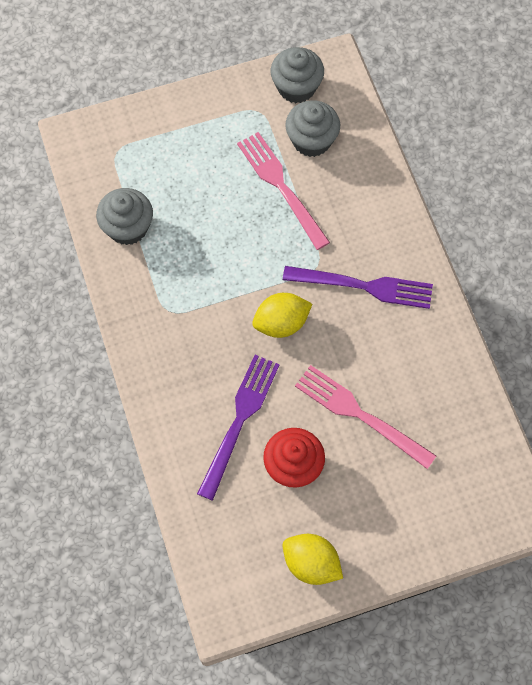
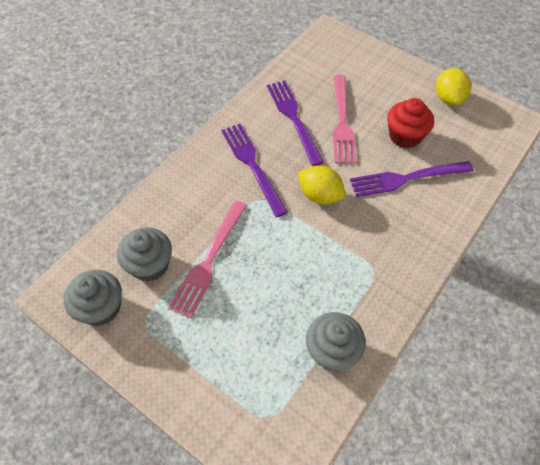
camera: 125 degrees left, 10 degrees down
(400, 368) = (293, 118): none -> purple fork

